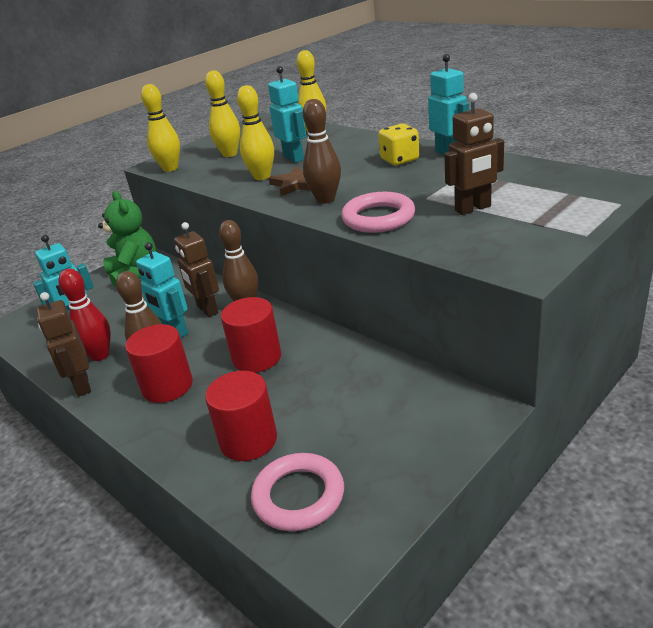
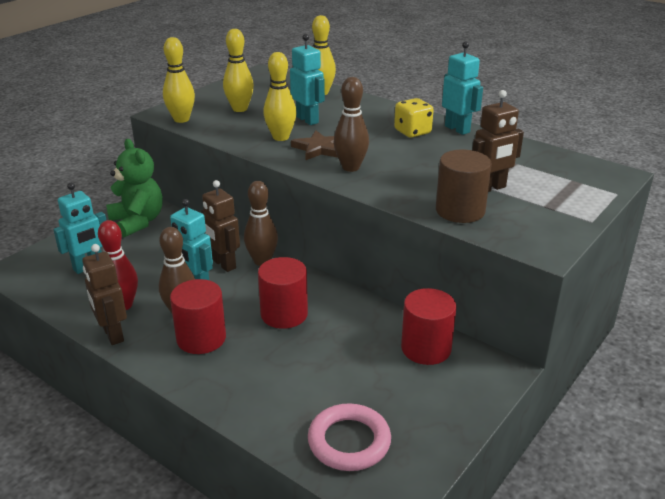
camera: 10 degrees left, 0 degrees up
(248, 440) = (292, 391): red cylinder -> red cylinder (426, 348)
(378, 218) = (405, 191): pink ring -> none
(434, 234) = (460, 210): none -> brown cylinder

